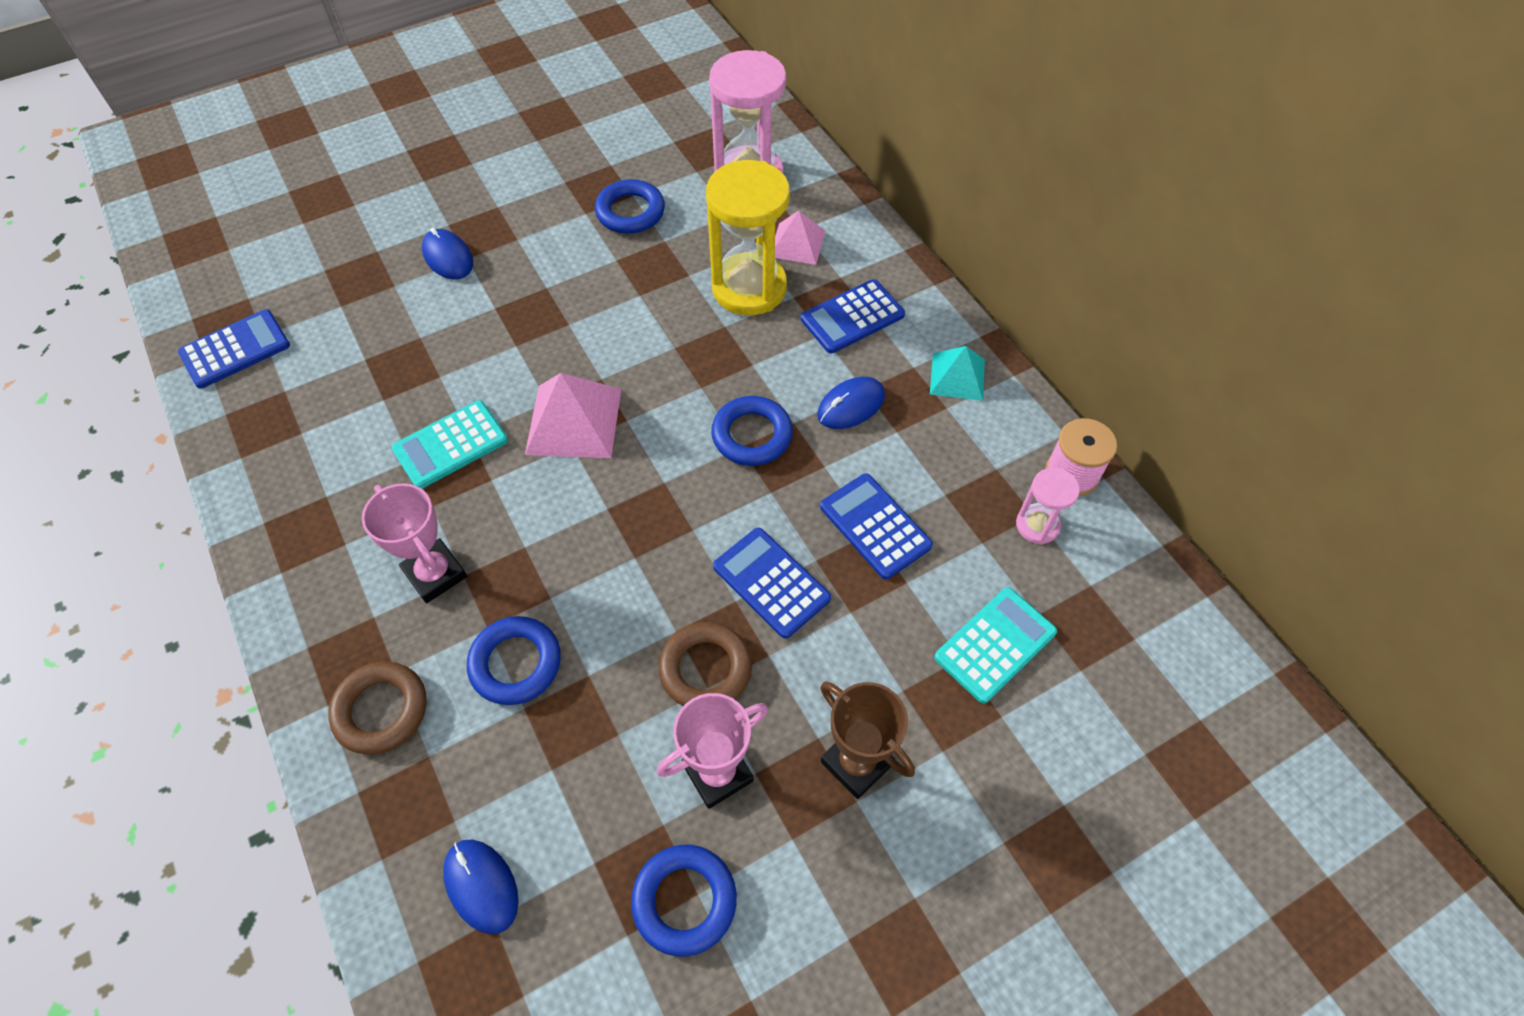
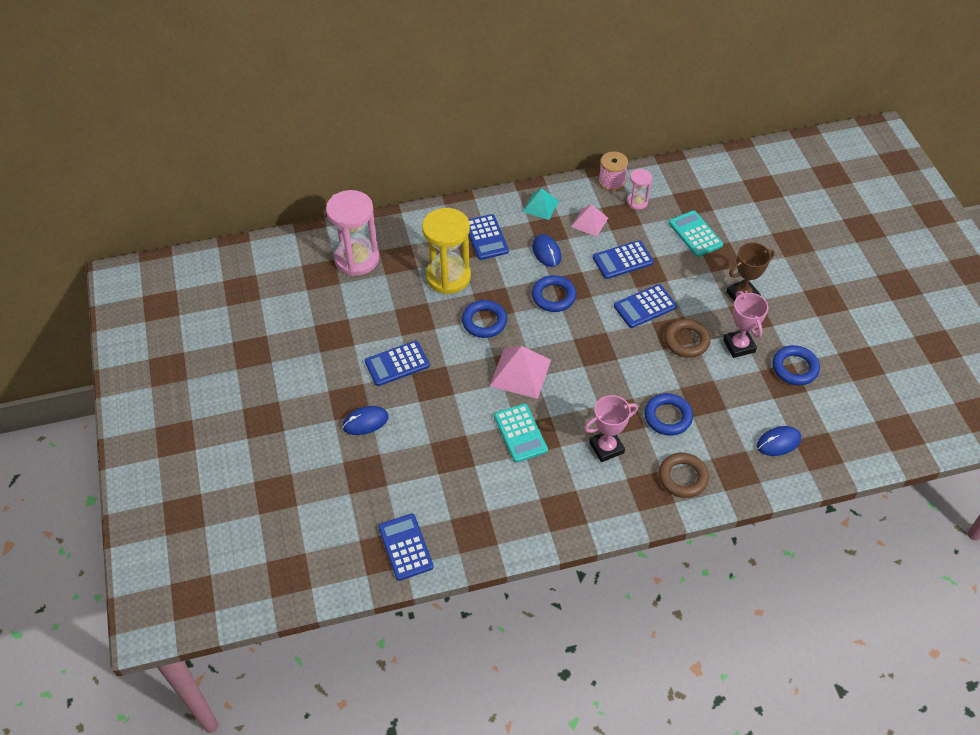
camera: 75 degrees left, 5 degrees down
(560, 267) = (397, 364): none -> blue calculator
(630, 212) = (363, 322): blue ring -> blue ring (484, 321)
(797, 243) = (421, 248): pink pyramid -> pink pyramid (589, 222)

